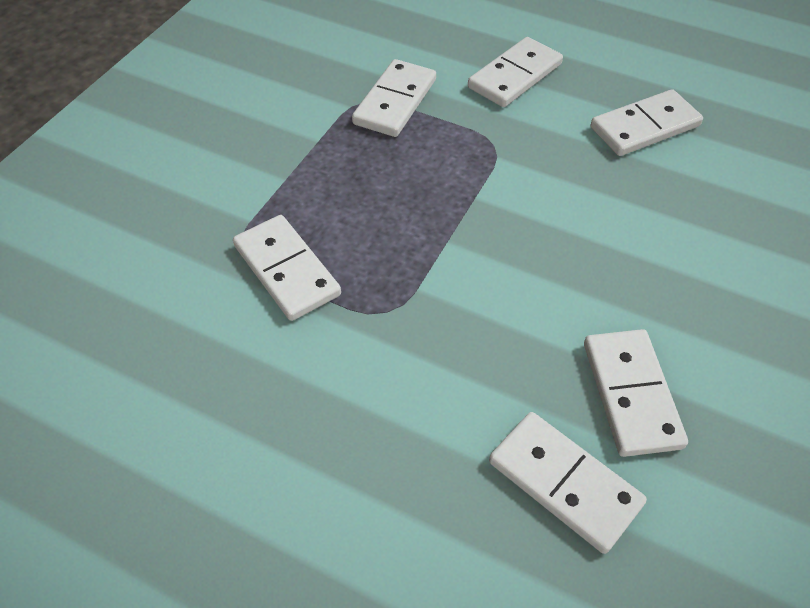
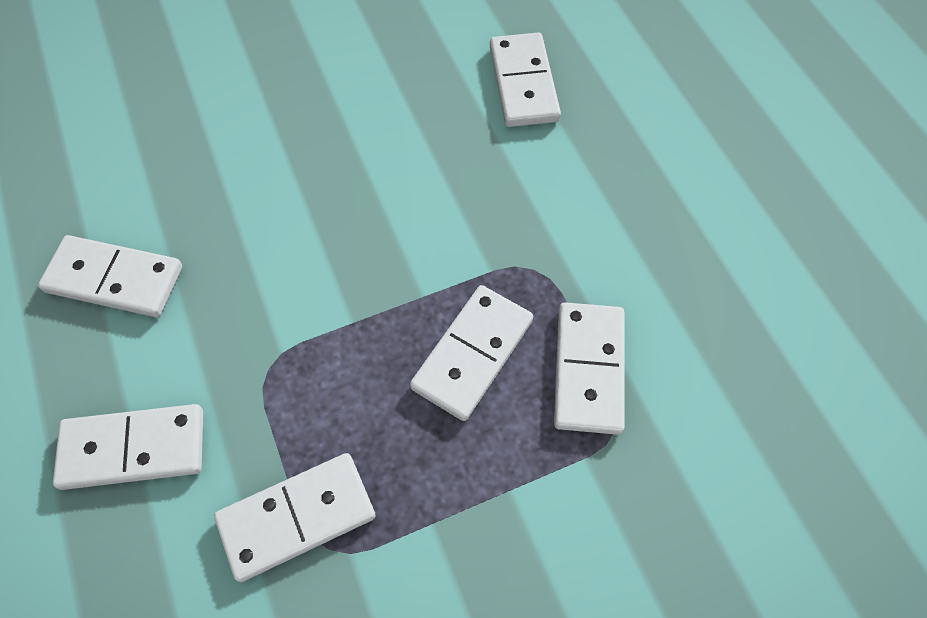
camera: 140 degrees left, 10 degrees up
(631, 394) = (424, 97): white domino -> white domino (473, 354)

